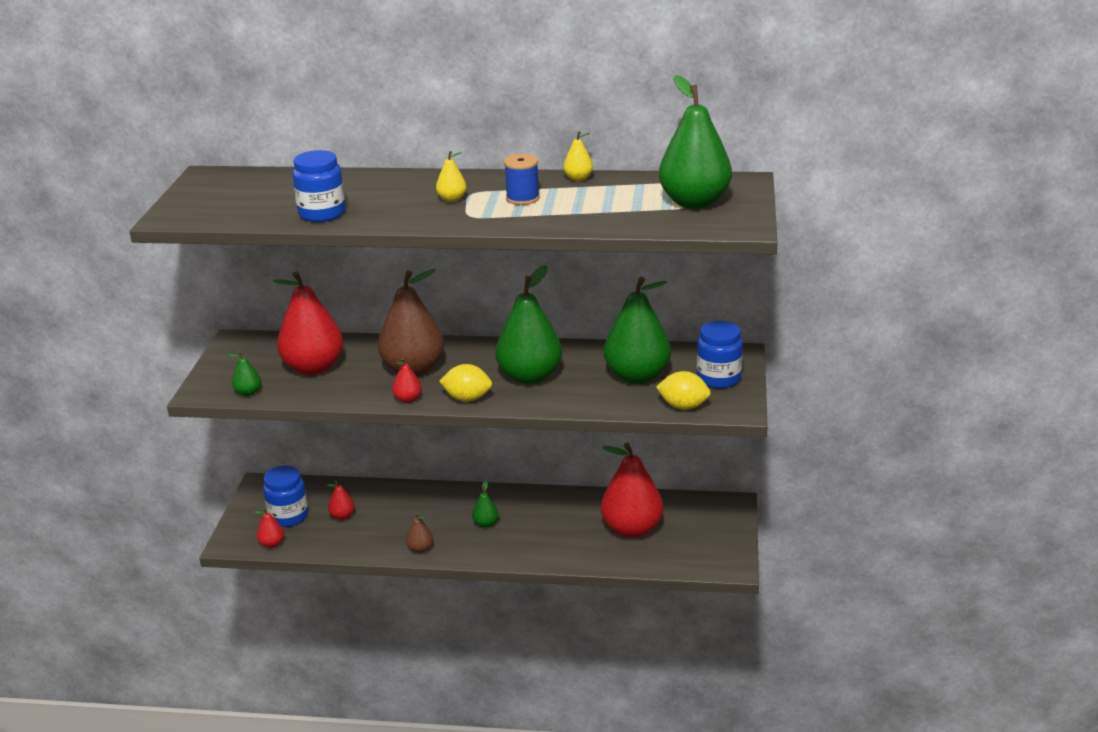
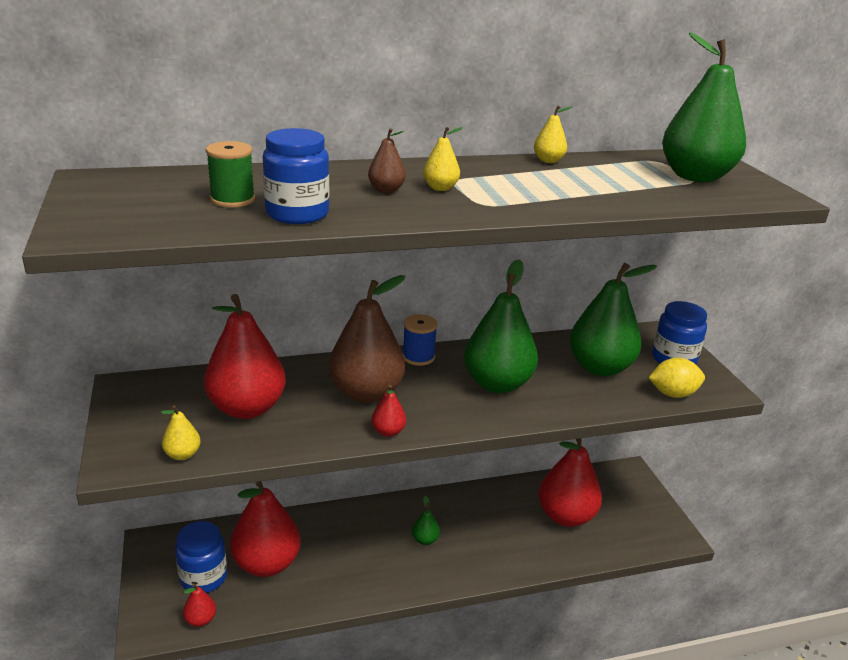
camera: 25 degrees left, 0 degrees up
(248, 392) = (182, 454): green pear -> yellow pear
(288, 199) = (232, 199): none -> green spool
(342, 516) = (267, 563): red pear -> red pear, size x2.31
(420, 549) = (375, 586): brown pear -> brown pear (386, 190)
(467, 398) = (453, 419): yellow lemon -> none
(522, 198) = (518, 183): blue spool -> blue spool (418, 357)

